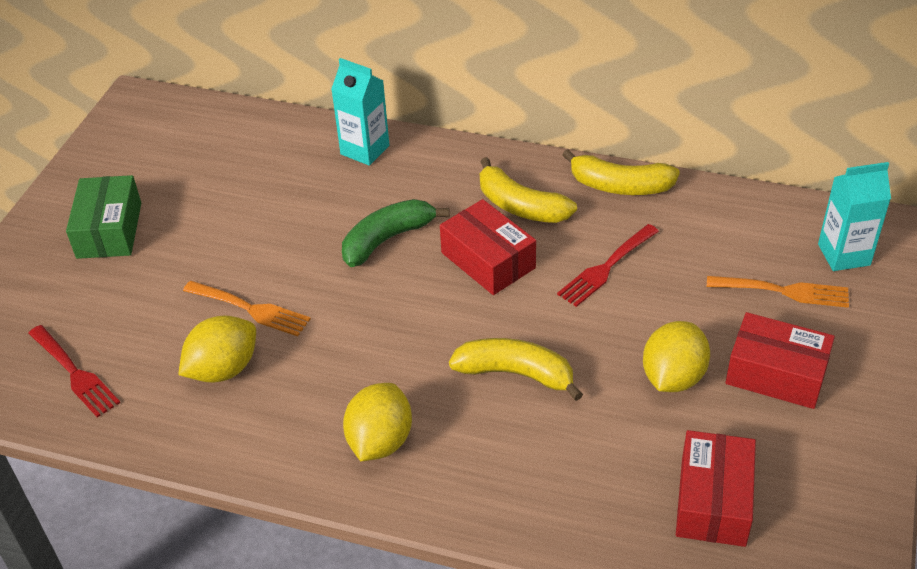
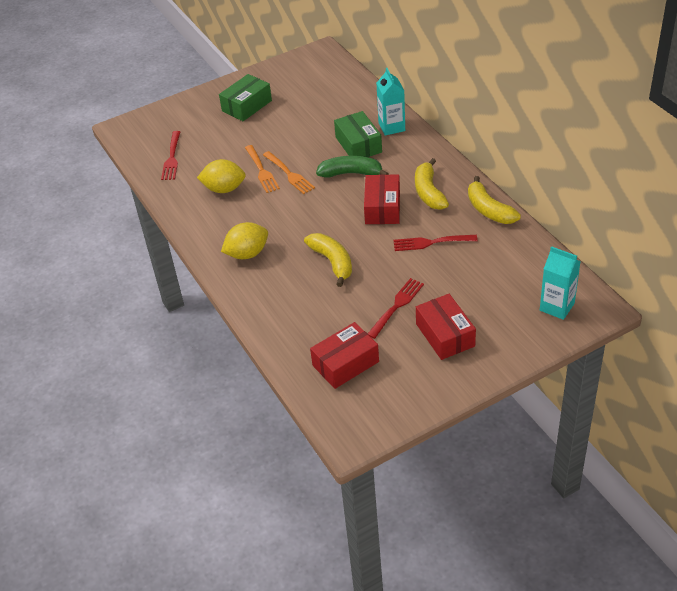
camera: 45 degrees right, 0 degrees up
(348, 196) = (358, 145): none -> green box
(673, 377) = (396, 306): yellow lemon -> red fork
(783, 291) = (501, 304): orange fork -> orange fork (289, 174)

